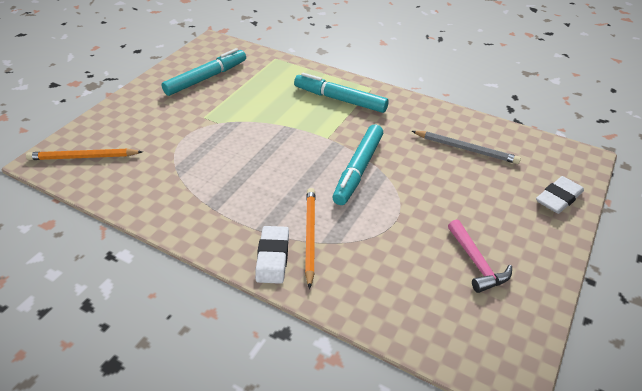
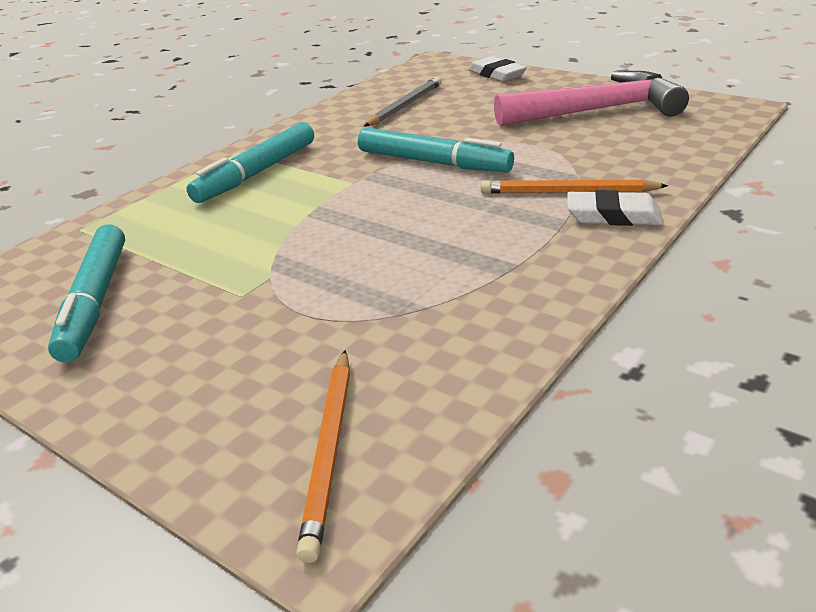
camera: 80 degrees left, 10 degrees down
(206, 78) = (95, 301): turquoise marker -> turquoise marker turned 150 degrees counterclockwise
(476, 263) = (597, 111): pink hammer -> pink hammer, size x1.92

